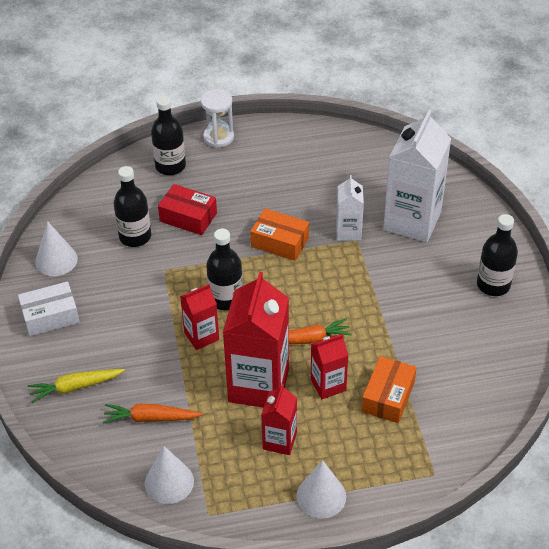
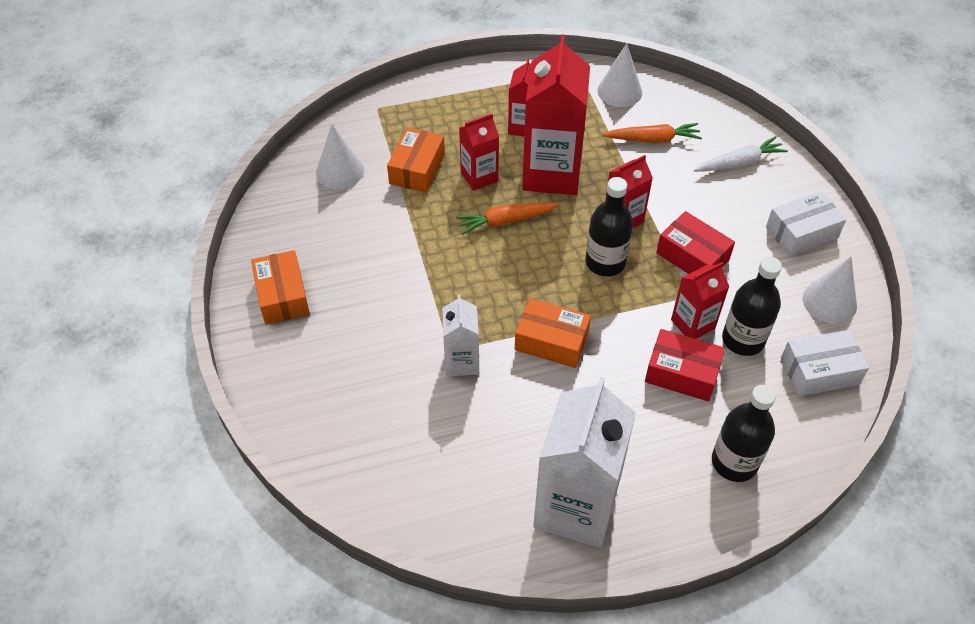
camera: 175 degrees right, 5 degrees up
(75, 387) = (739, 163): yellow carrot -> white carrot
(88, 214) = (819, 371): none -> white box
(151, 300) = (692, 256): none -> red box
(169, 249) = (693, 324): none -> red carton
(218, 137) = (675, 527): white hourglass -> none
(321, 496) = (481, 88): white cone -> white cone (340, 171)
(412, 221) = (374, 383): white carton -> white carton (576, 507)
(493, 285) = (283, 296): black bottle -> orange box

